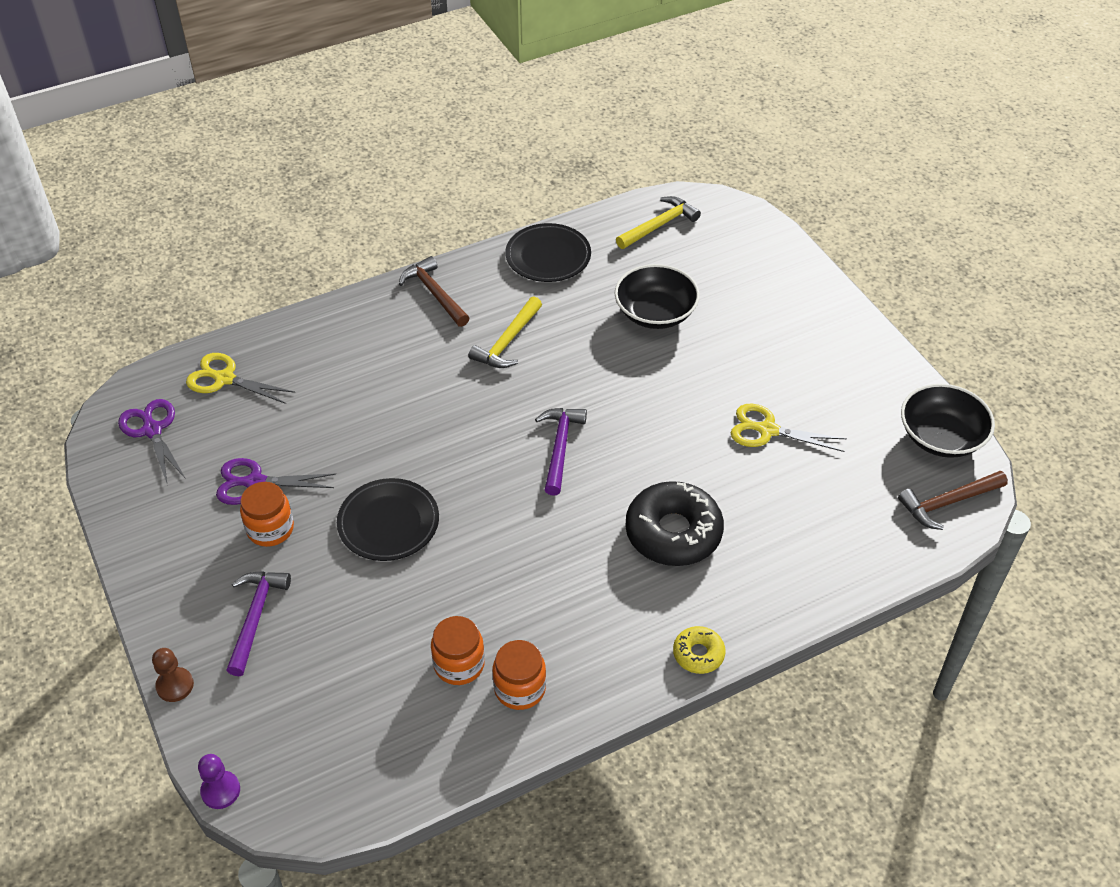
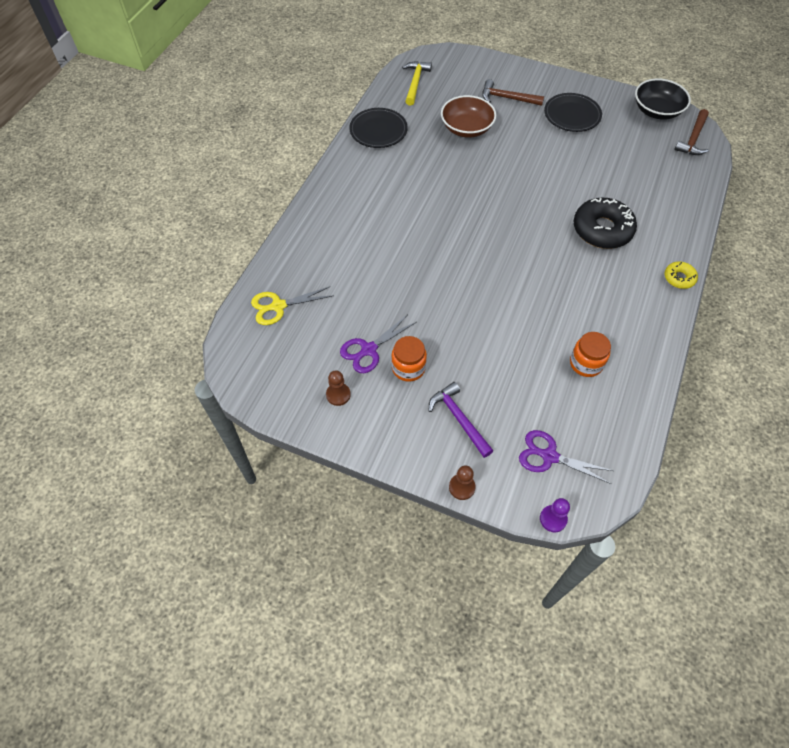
camera: 40 degrees left, 10 degrees up
(152, 430) = (270, 363): purple scissors -> purple scissors (549, 456)
(174, 506) = (338, 395): none -> brown pawn
(388, 523) = (466, 320): black plate -> black plate (572, 115)
(434, 293) = (341, 185): brown hammer -> brown hammer (507, 98)
(508, 342) = (411, 187): yellow hammer -> none
(520, 688) = (626, 353): orange jar -> none
(559, 447) = (502, 224): purple hammer -> none
(655, 313) = (466, 128): black bowl -> brown bowl
(767, 430) = (584, 154): yellow scissors -> none

